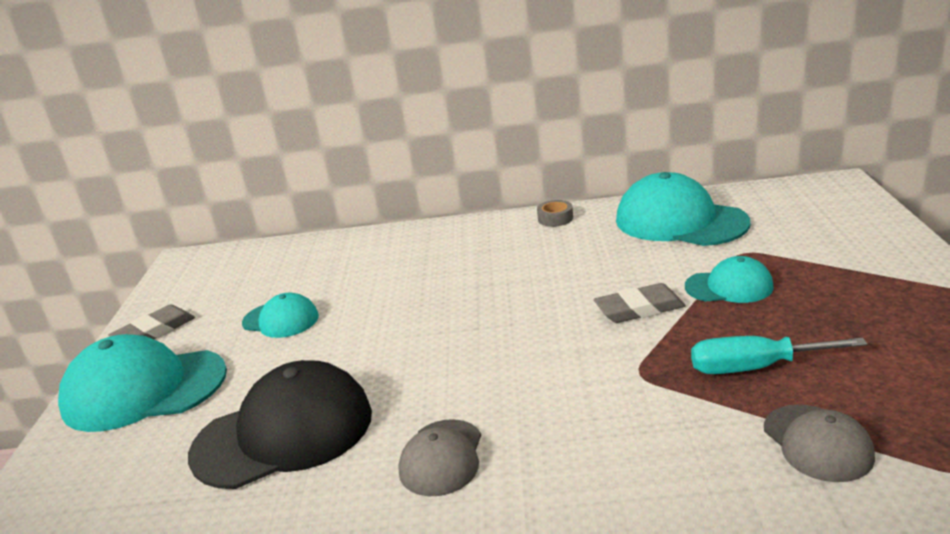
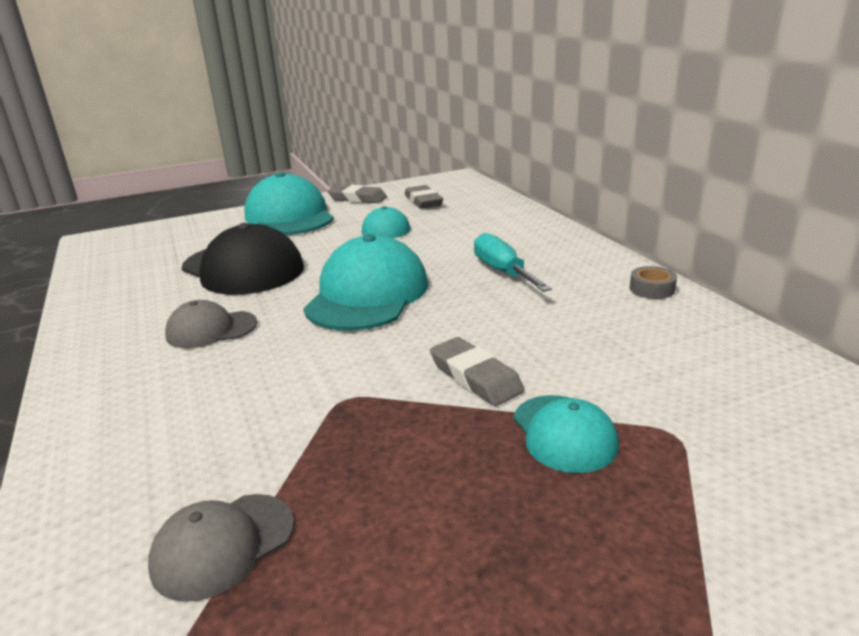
camera: 65 degrees right, 0 degrees up
(232, 289) = (423, 201): none -> grey eraser
(680, 221) = (723, 368): turquoise cap -> turquoise cap (367, 295)
(754, 368) = (373, 477): turquoise screwdriver -> turquoise screwdriver (503, 272)

